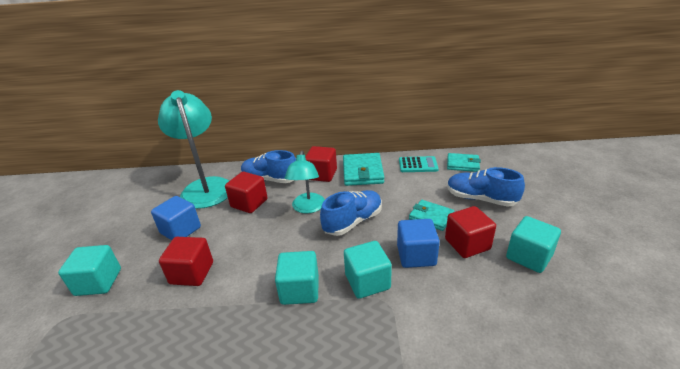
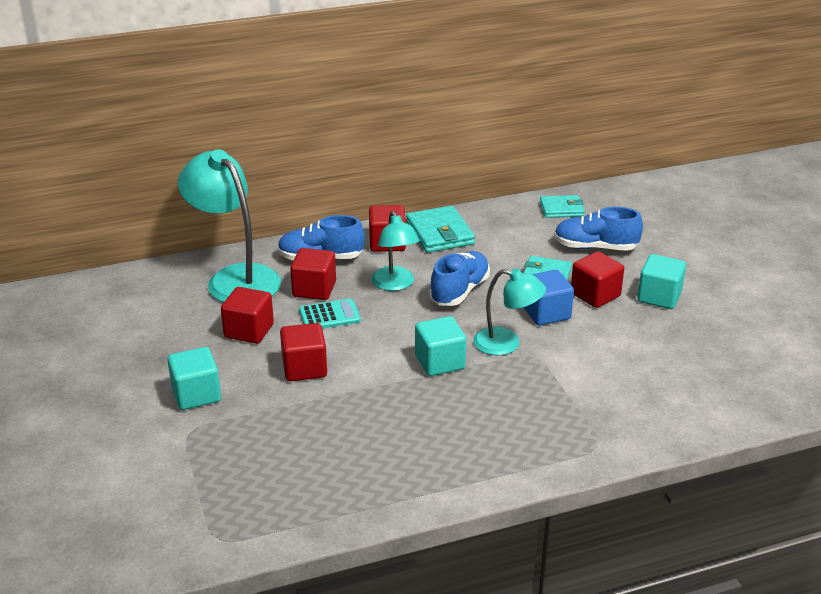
camera: 20 degrees left, 0 degrees up
(181, 230) = (249, 331): blue cube -> red cube
(367, 282) = (506, 344): turquoise cube -> turquoise lamp
(418, 165) = (506, 216): turquoise calculator -> turquoise calculator (329, 315)

